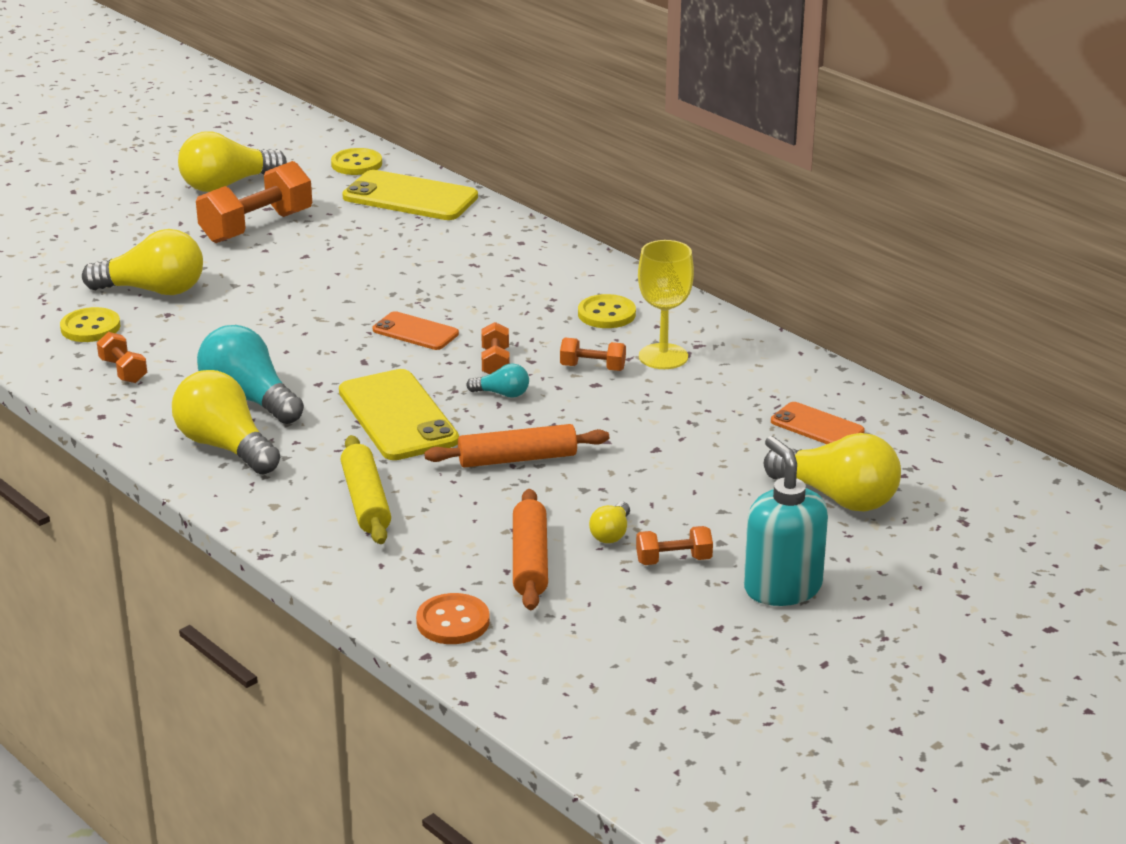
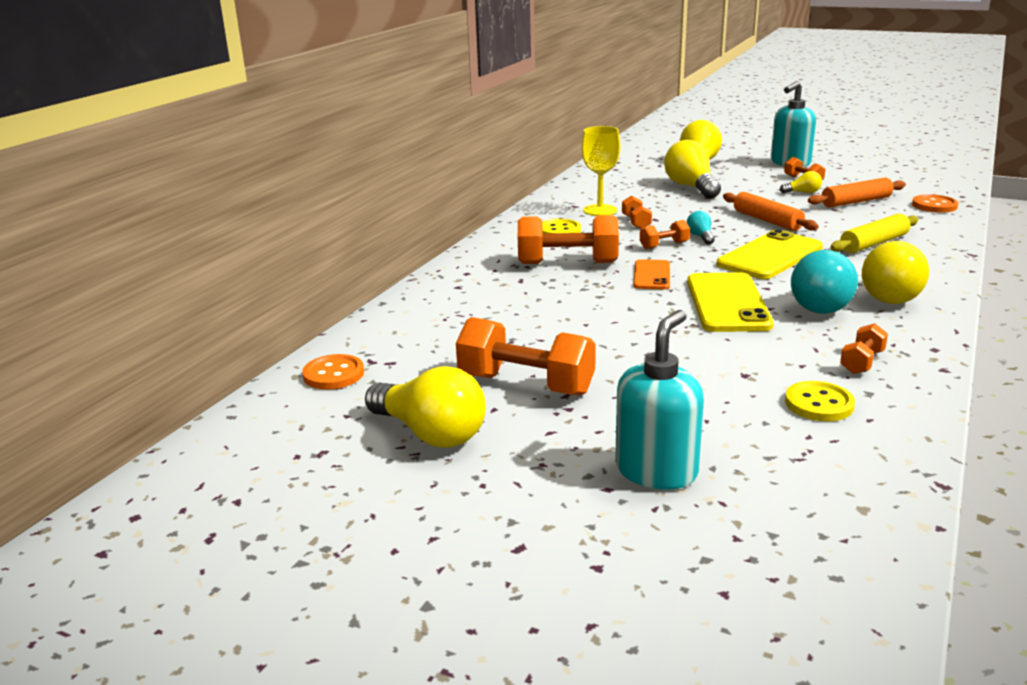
camera: 110 degrees left, 5 degrees down
(90, 245) = (656, 471): none -> turquoise soap dispenser
(153, 290) = (712, 396): yellow light bulb -> yellow light bulb (691, 187)
(356, 164) = (333, 374): yellow button -> orange button
(410, 197) = (404, 330): yellow phone -> yellow phone (727, 303)
(496, 296) = (567, 263): none -> orange dumbbell
(817, 426) = (636, 174): orange phone -> none

